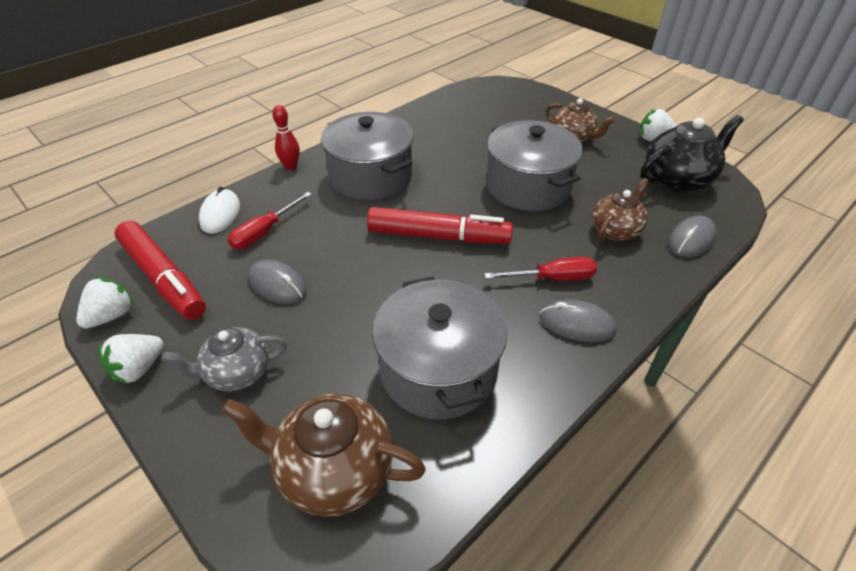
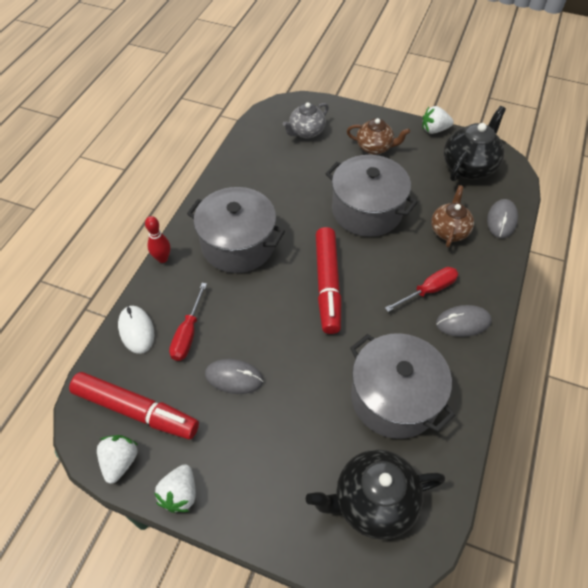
camera: 25 degrees left, 10 degrees up
(237, 373) = (257, 463): grey teapot -> grey teapot (306, 132)
(334, 470) = (373, 501): brown teapot -> black teapot
(438, 236) = (327, 284): red marker -> red marker turned 105 degrees clockwise

